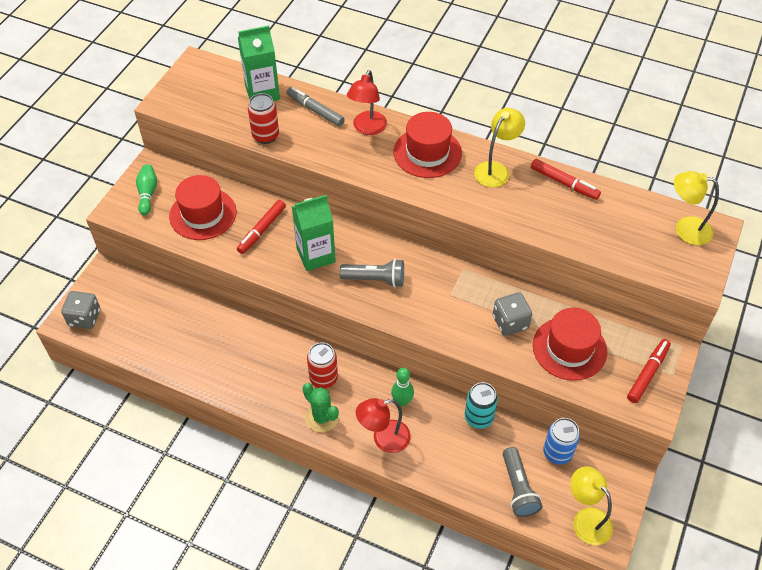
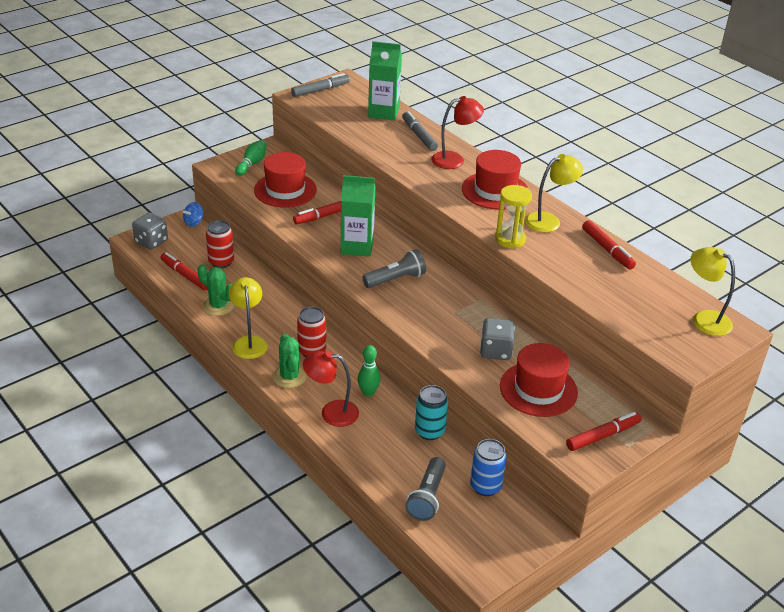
camera: 25 degrees right, 15 degrees down
(112, 275) = (194, 222): none -> blue spinning top
(146, 344) = (185, 275): none -> red marker
(181, 87) = (320, 90): none -> grey marker
(203, 366) = (218, 306): none -> green cactus
(265, 136) = (363, 139): red can -> red can (221, 262)
(367, 128) = (454, 160): red lamp -> red lamp turned 150 degrees counterclockwise
(375, 279) = (395, 279): grey flashlight -> grey flashlight turned 60 degrees counterclockwise
(476, 207) = (510, 239): none -> yellow hourglass
(586, 519) = (476, 547): yellow lamp -> yellow lamp (249, 342)

